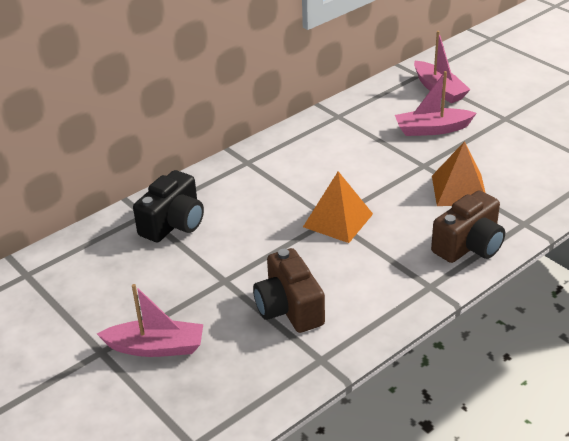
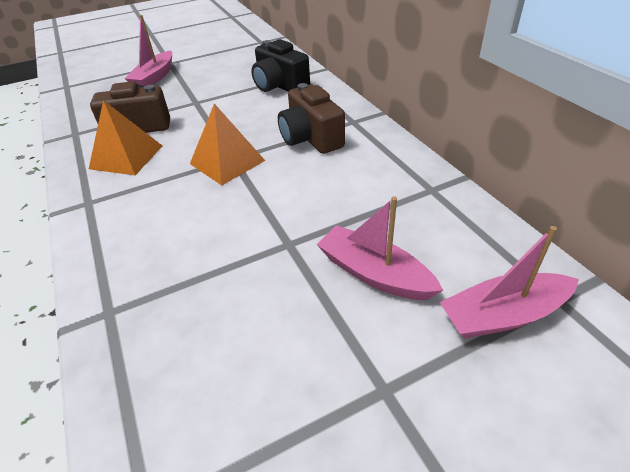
camera: 105 degrees right, 5 degrees up
(432, 129) = (374, 273): pink boat -> pink boat turned 60 degrees counterclockwise
(459, 190) = (217, 265): orange pyramid -> orange pyramid (126, 157)
(469, 245) = (115, 245): brown camera -> brown camera (311, 138)

